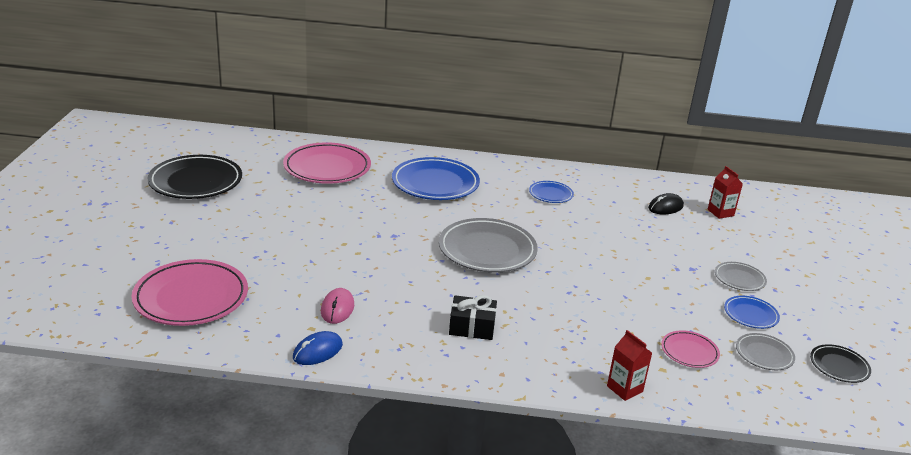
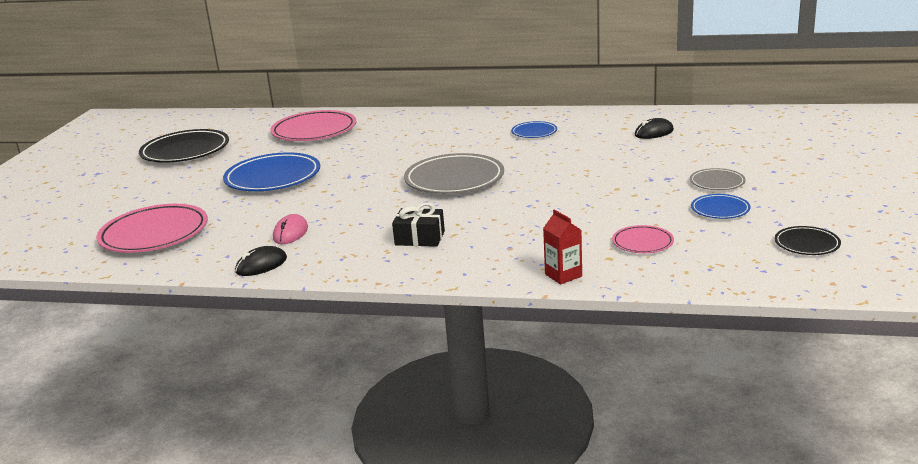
camera: 10 degrees right, 5 degrees down
(317, 351) = (261, 265): blue mouse -> black mouse
(435, 183) = (418, 134): blue plate -> blue plate (273, 177)
(720, 213) = (713, 132): red carton -> none
(764, 354) = (724, 240): grey plate -> none

